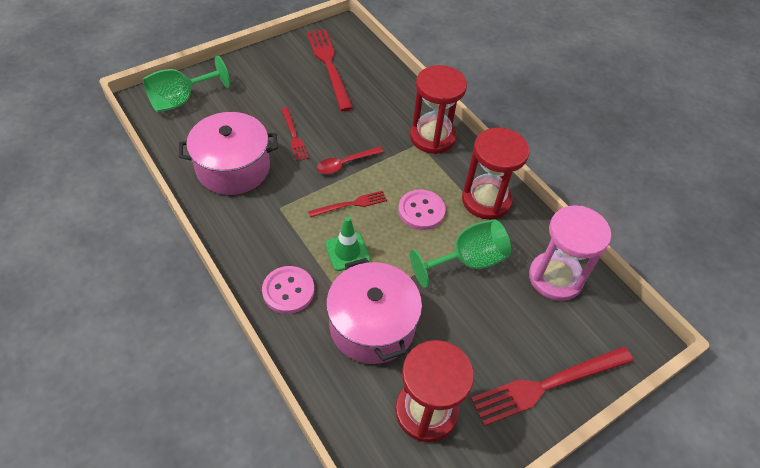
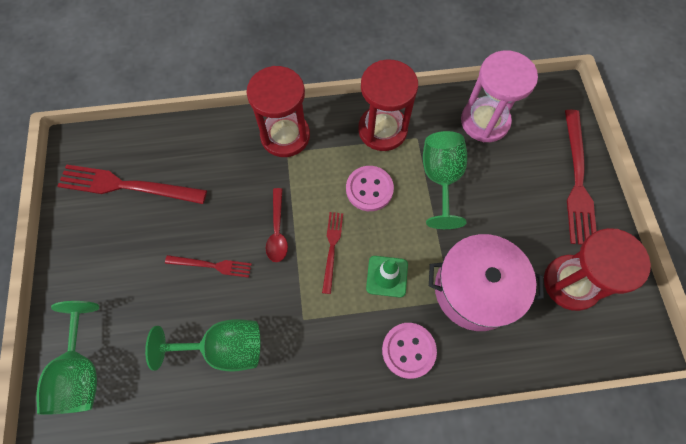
camera: 60 degrees left, 15 degrees up
(233, 168) = (224, 348): pink pot -> green goblet

